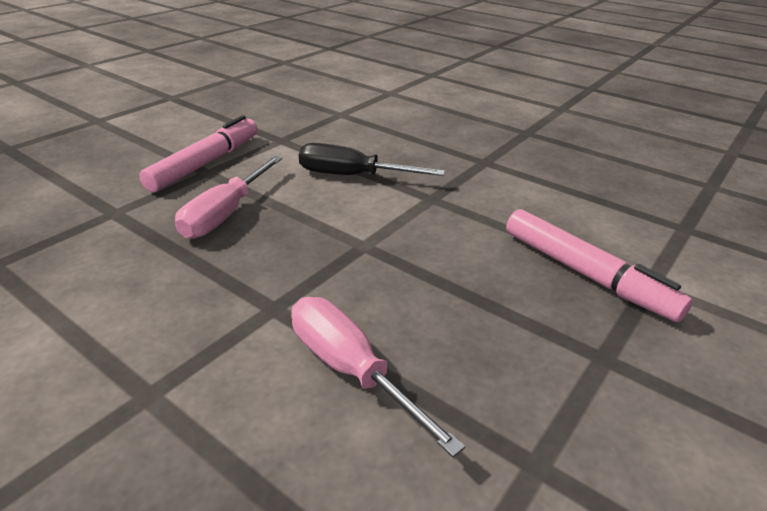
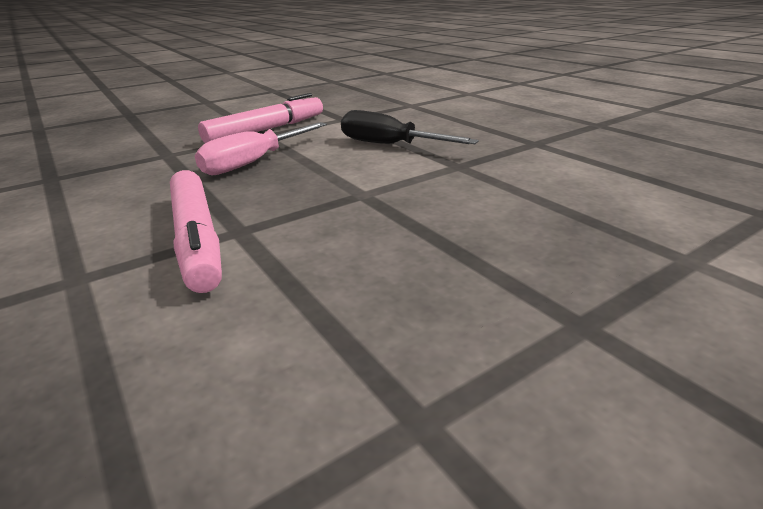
camera: 20 degrees right, 5 degrees down
(350, 369) = (271, 289): pink screwdriver -> none
(586, 274) = (603, 242): pink marker -> pink marker (197, 239)

